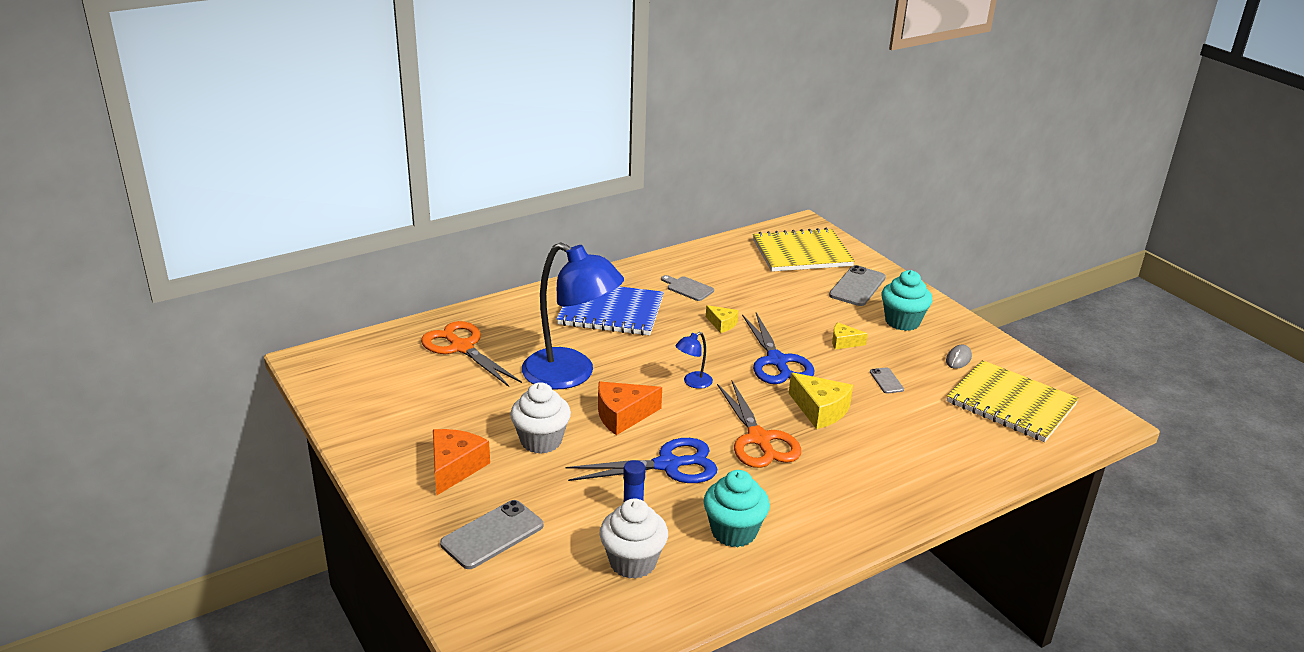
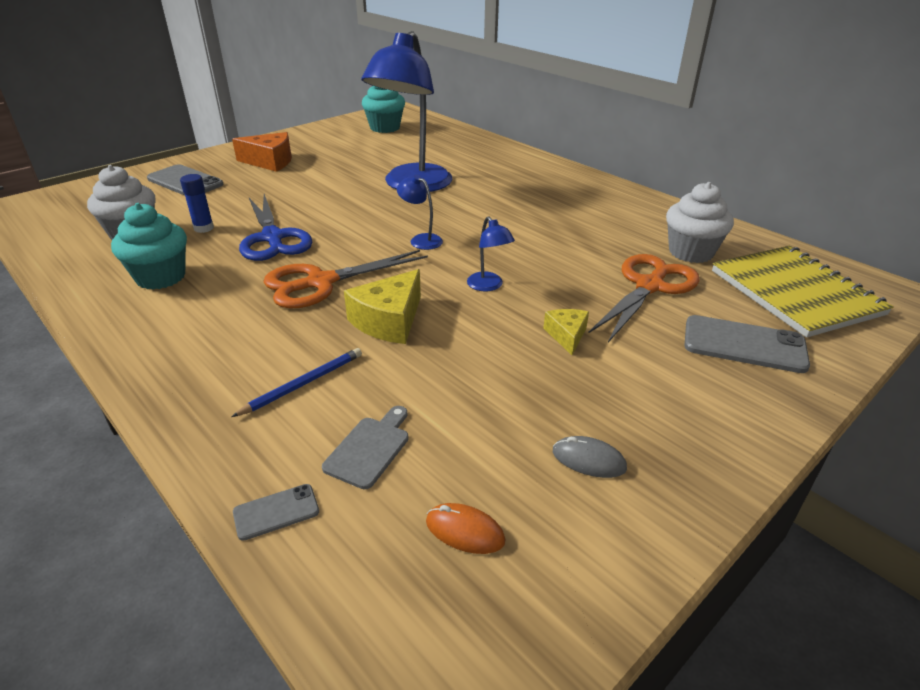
camera: 80 degrees right, 5 degrees up
(462, 347) = (437, 145): orange scissors -> orange scissors (649, 286)
(541, 441) = (307, 185): white cupcake -> white cupcake (690, 252)
(611, 311) = (535, 191): blue notebook -> none
(622, 415) = (352, 212): orange cheese -> none
(688, 288) = (617, 224): grey cutting board -> grey cutting board (369, 449)
(722, 324) = (552, 248): yellow cheese -> none
(776, 361) = (488, 286): blue scissors -> blue lamp
(886, 381) = (481, 376): grey phone -> grey phone (276, 512)
(894, 451) = (303, 384): none -> blue pencil
(902, 321) = (670, 392): turquoise cupcake -> turquoise cupcake (385, 128)
(1011, 404) = (465, 531): yellow notebook -> orange mouse

